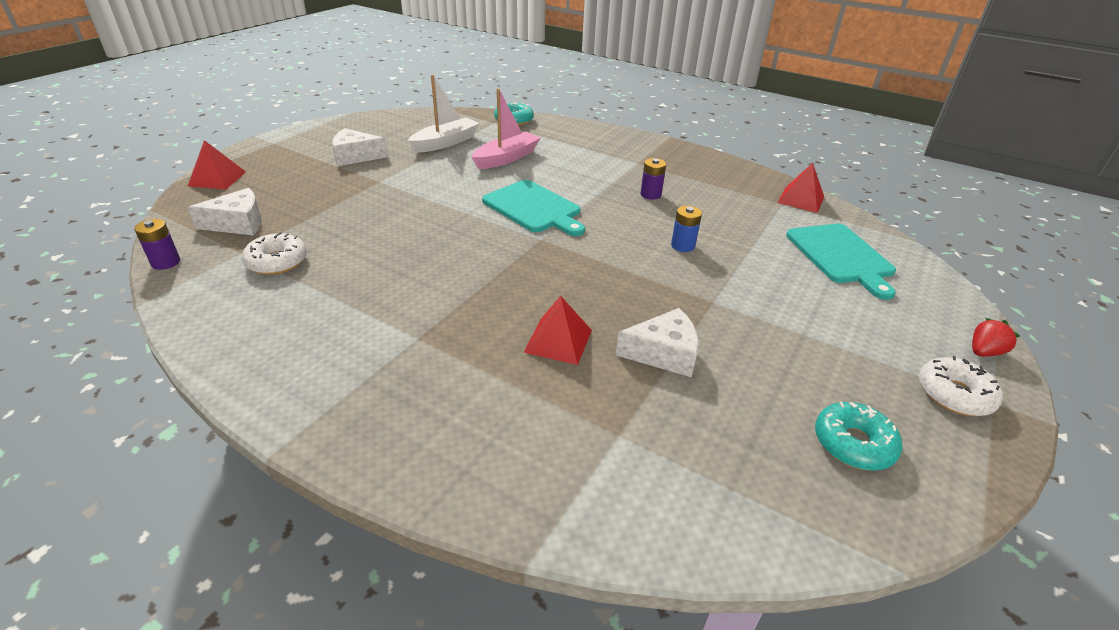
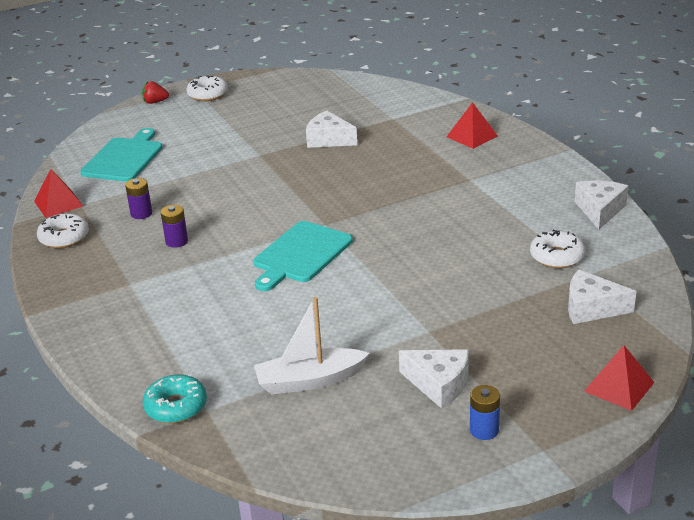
camera: 145 degrees left, 5 degrees down
(166, 262) = (654, 279): purple battery -> purple battery (141, 213)
(222, 334) = (599, 210): none -> white cheese
(506, 158) = (261, 329): pink boat -> none
(534, 208) = (300, 254): turquoise cutting board -> turquoise cutting board turned 135 degrees counterclockwise
(558, 340) = (383, 158): red pyramid -> red pyramid (472, 136)
(683, 246) = (222, 192): blue battery -> blue battery (484, 430)
(740, 178) = (64, 238): none -> white donut
(853, 444) = (288, 93): turquoise donut -> none

